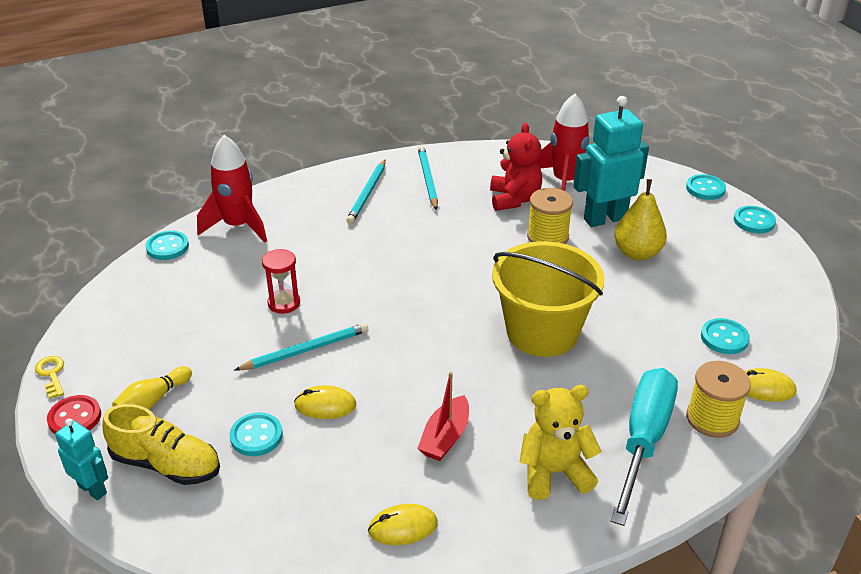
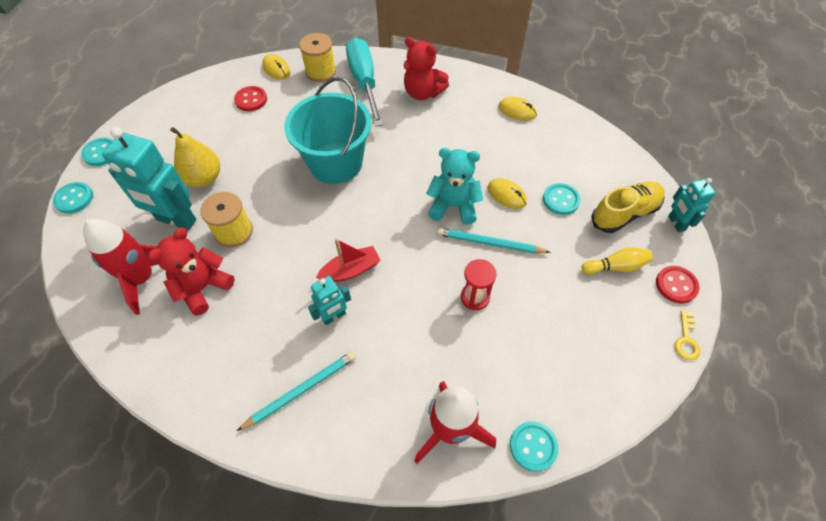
camera: 140 degrees left, 20 degrees up
(166, 464) = (624, 213): yellow shoe -> yellow shoe turned 90 degrees clockwise
(374, 362) = (453, 206): none -> turquoise teddy bear
(392, 234) = (334, 316): none -> turquoise robot
(427, 179) = (233, 370): turquoise pencil -> none
(445, 437) = (456, 138): red boat -> red boat (351, 270)
(542, 332) = (335, 163): yellow bucket -> turquoise bucket
(554, 473) = (423, 93): yellow teddy bear -> red teddy bear
(643, 439) = (364, 82): turquoise screwdriver -> turquoise screwdriver turned 105 degrees clockwise
(724, 338) = (251, 100): turquoise button -> red button

